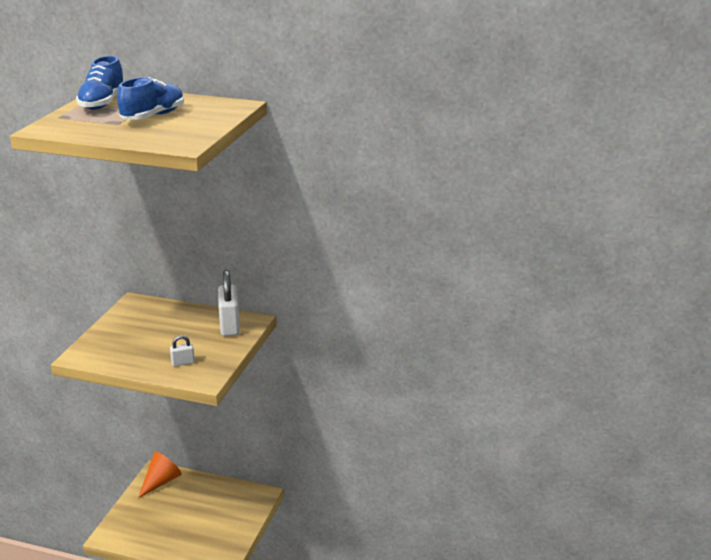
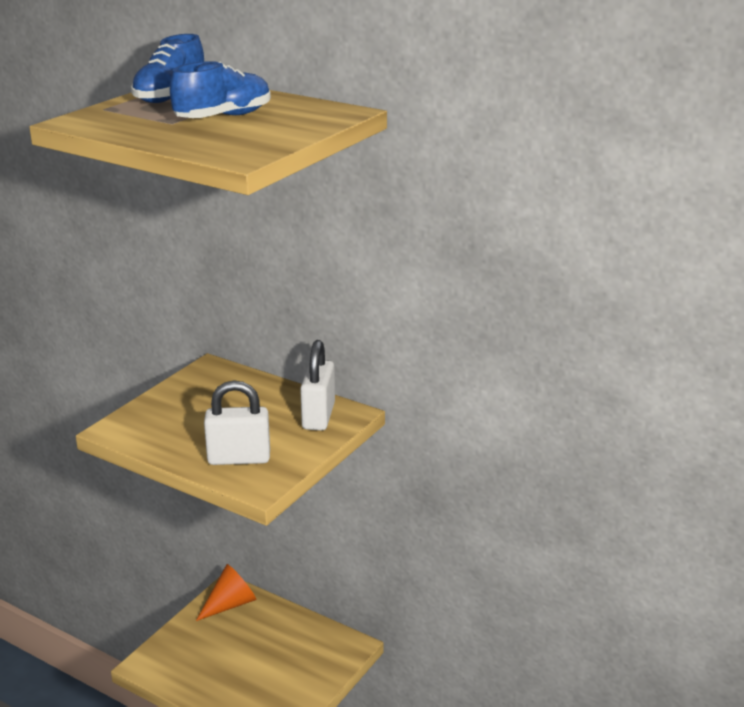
camera: 15 degrees right, 0 degrees up
(183, 363) = (239, 458): white padlock -> white padlock, size x2.02

